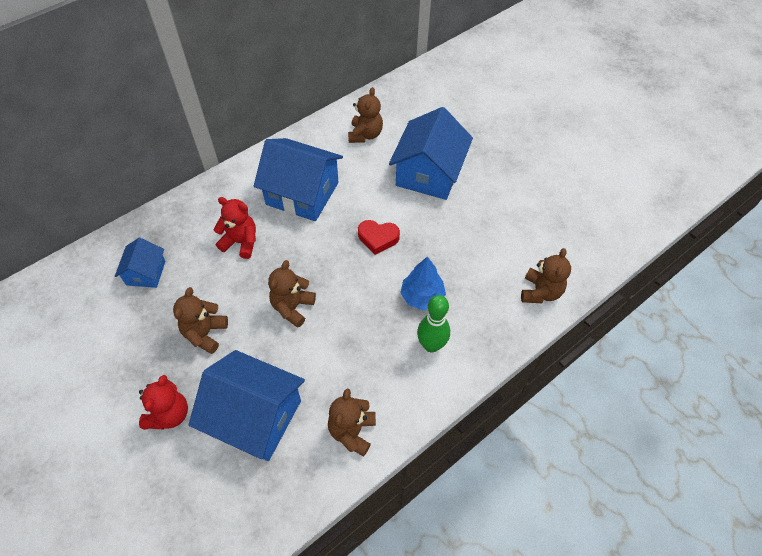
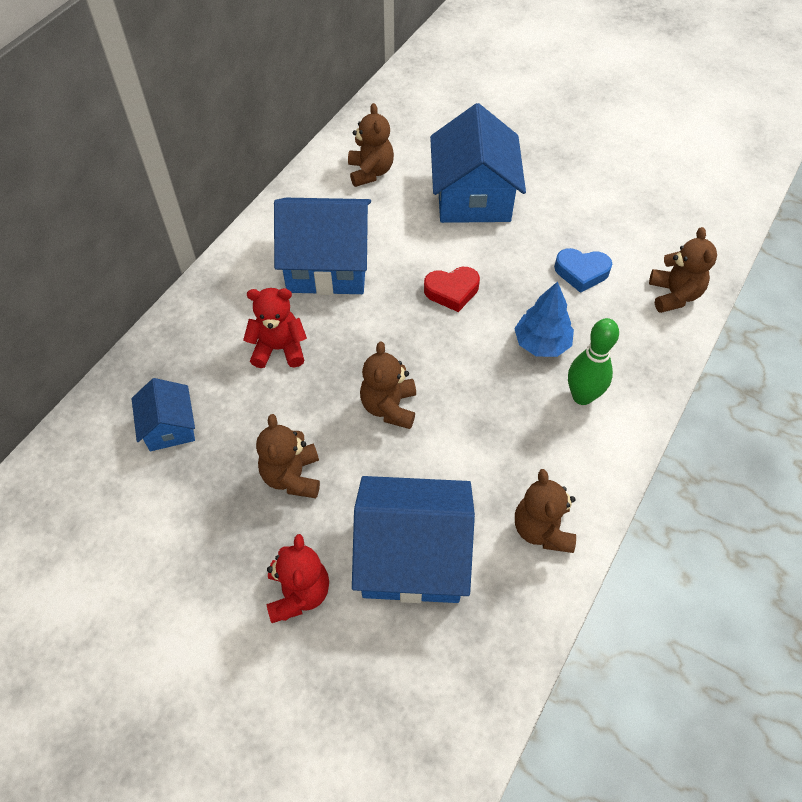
camera: 20 degrees left, 0 degrees up
(479, 253) = (581, 272): none -> blue heart

